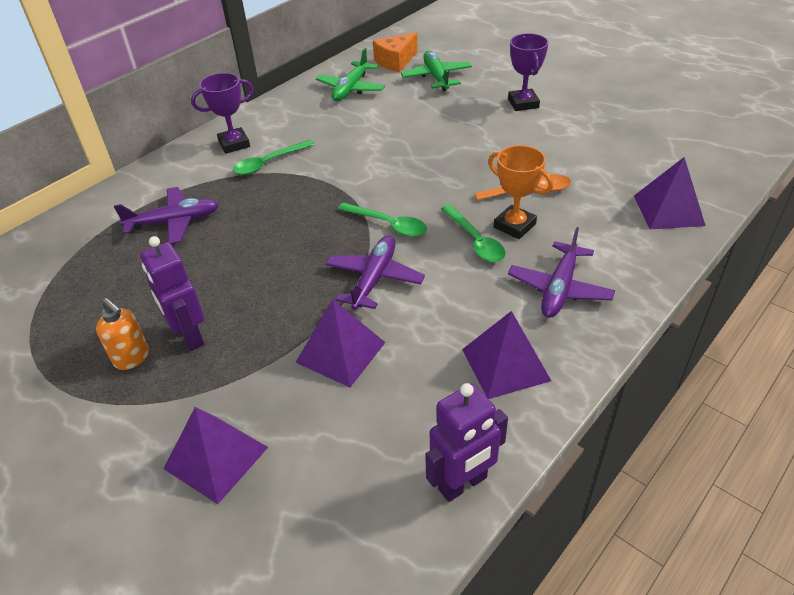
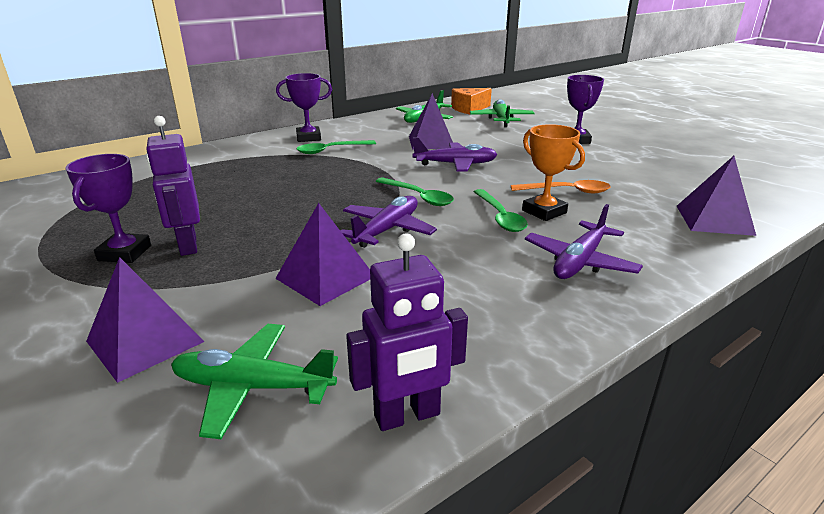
camera: 10 degrees right, 15 degrees down
(132, 358) = (125, 253): orange soap dispenser -> purple trophy
(174, 222) = (228, 174): purple plane -> purple plane (456, 164)
(331, 484) = (252, 387): none -> green plane
(505, 364) = (500, 313): purple pyramid -> purple pyramid (431, 142)

